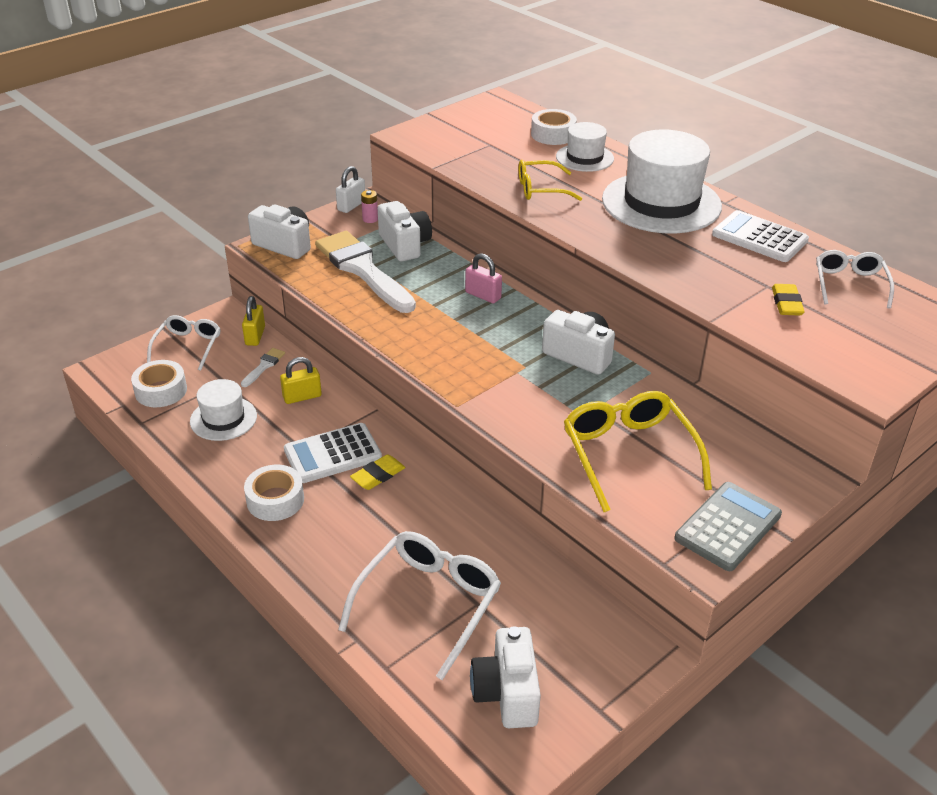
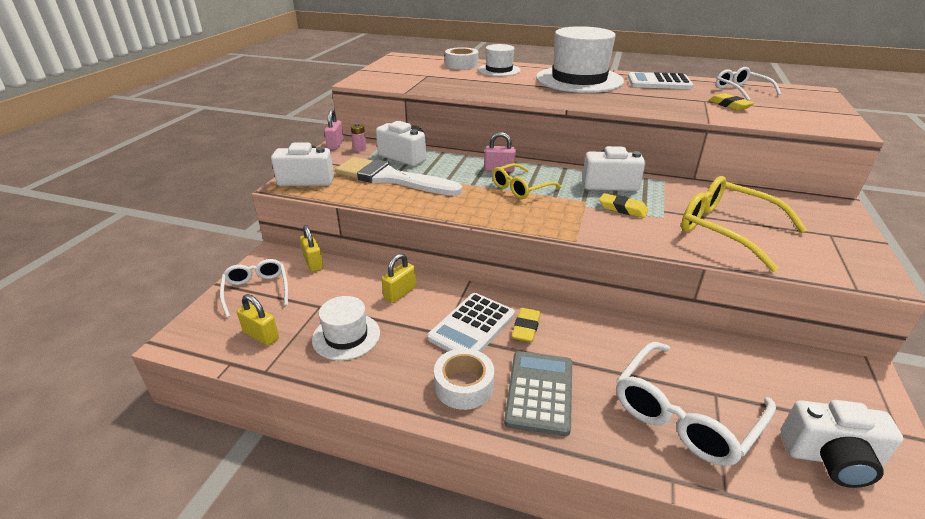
camera: 30 degrees left, 5 degrees down
(161, 391) = (261, 335): white tape -> yellow padlock
(264, 366) = (343, 282): white brush -> none
(351, 206) = (335, 145): white padlock -> pink padlock
(428, 604) = (684, 414): white glasses -> white glasses turned 135 degrees counterclockwise
(507, 693) = (831, 458): white camera -> white camera turned 45 degrees counterclockwise
(541, 189) = (496, 88): yellow glasses -> yellow glasses (521, 188)
(551, 390) = (622, 209): none -> yellow eraser
(728, 527) = (847, 250): grey calculator -> grey calculator (539, 392)

